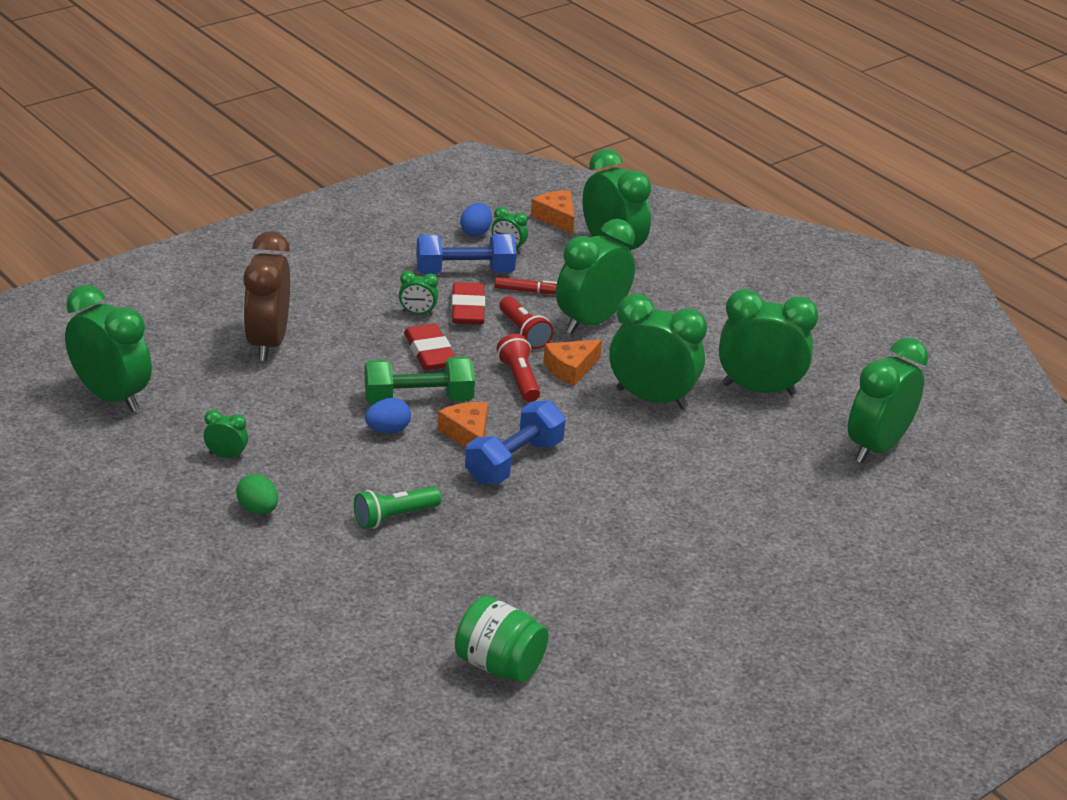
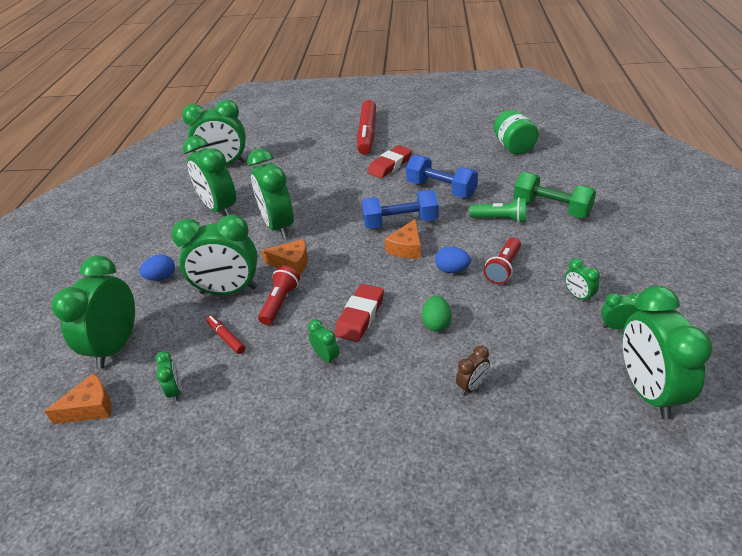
camera: 130 degrees left, 5 degrees up
(167, 440) = (617, 327): none -> green clock
(258, 509) = (580, 252): green egg -> green egg (436, 323)
(267, 343) = (472, 386): brown clock -> brown clock, size x0.44
(418, 400) = (410, 282): green dumbbell -> green dumbbell (551, 208)
(465, 272) = (240, 382): blue dumbbell -> blue dumbbell (441, 189)
(468, 309) = (287, 342): red eraser -> red eraser (390, 165)
(475, 232) = (169, 428): blue egg -> blue egg (161, 277)
(519, 379) = (330, 269): red flashlight -> red flashlight (503, 268)
(556, 218) = (90, 407): orange cheese -> orange cheese turned 135 degrees counterclockwise
(769, 593) = (367, 134): none -> red marker

